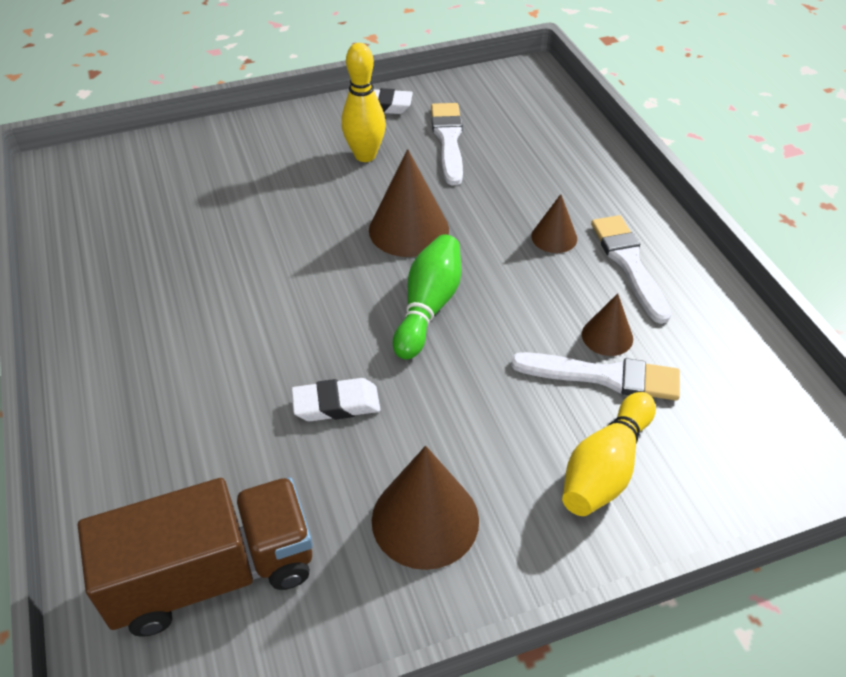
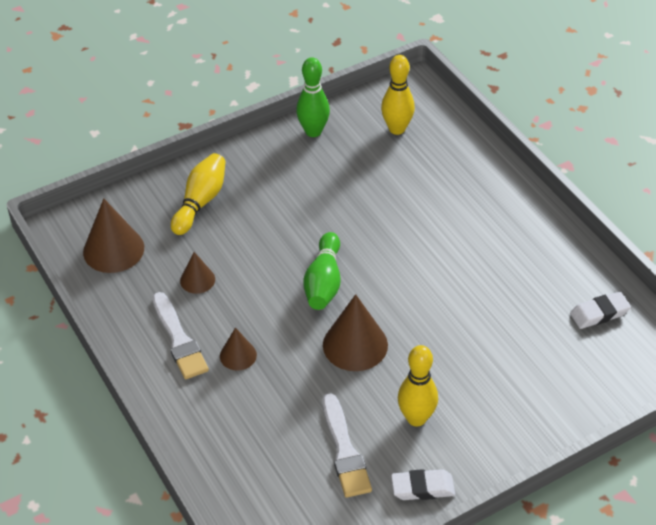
camera: 170 degrees right, 0 degrees up
(212, 574) = (397, 129): brown truck -> yellow bowling pin
(336, 404) = (365, 212): white eraser -> white eraser (599, 313)
(376, 598) = (313, 131): none -> green bowling pin
(425, 519) = (297, 165): brown cone -> brown cone (113, 249)
(604, 376) = (200, 253): white brush -> none

